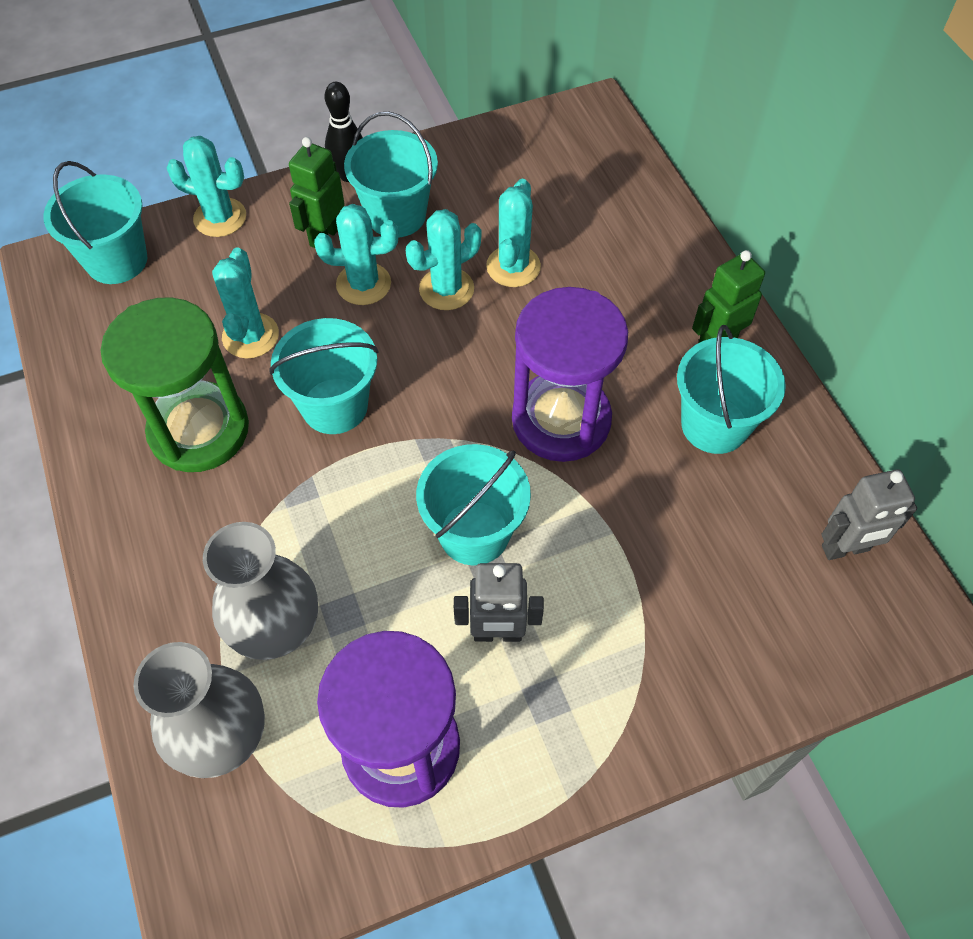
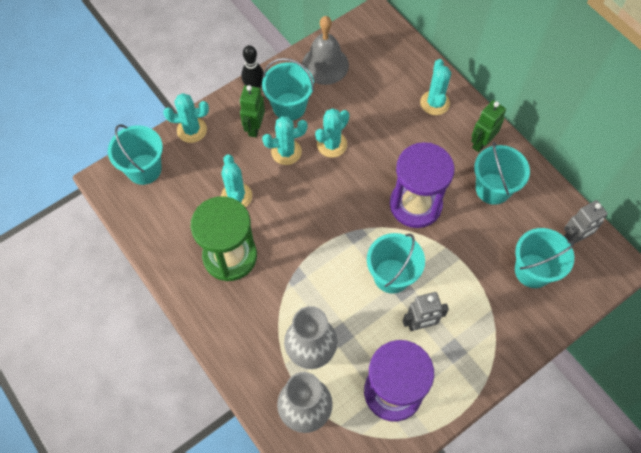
camera: 15 degrees left, 5 degrees up
(334, 406) = (296, 225): turquoise bucket -> turquoise bucket (533, 271)
(481, 164) = (325, 65): none -> grey bell
(513, 266) = (363, 123): turquoise cactus -> turquoise cactus (434, 103)

